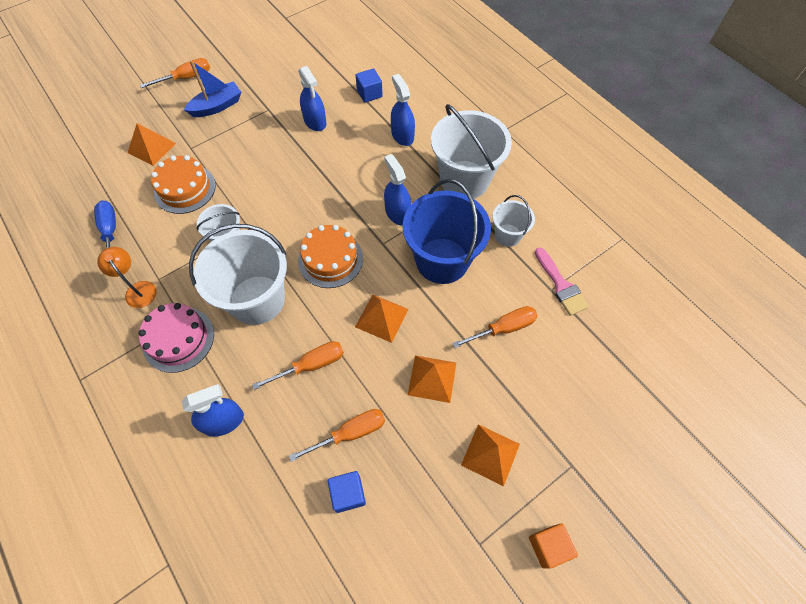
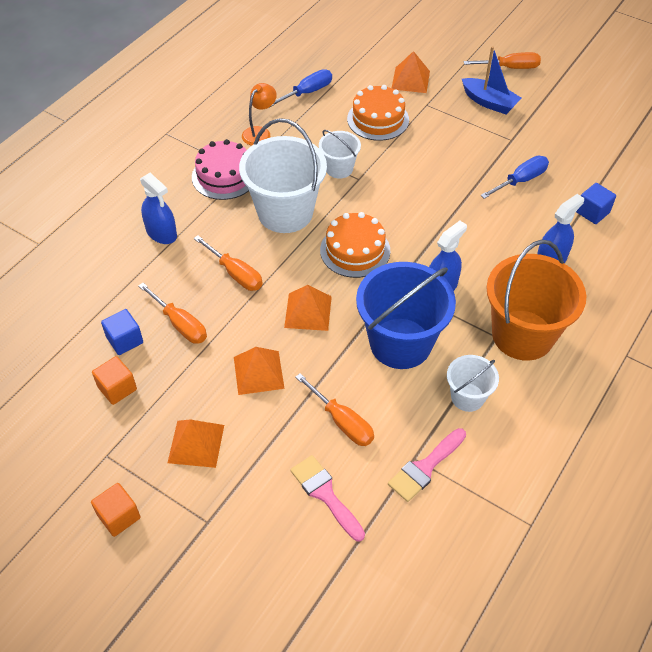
camera: 70 degrees right, 10 degrees down
(186, 78) = (510, 68): orange screwdriver -> orange screwdriver turned 45 degrees counterclockwise
(315, 121) = (520, 181): blue spray bottle -> blue screwdriver
(404, 515) = (117, 388): none -> orange cube
(464, 180) = (522, 335): white bucket -> orange bucket
(567, 363) = (325, 494): none -> pink brush

